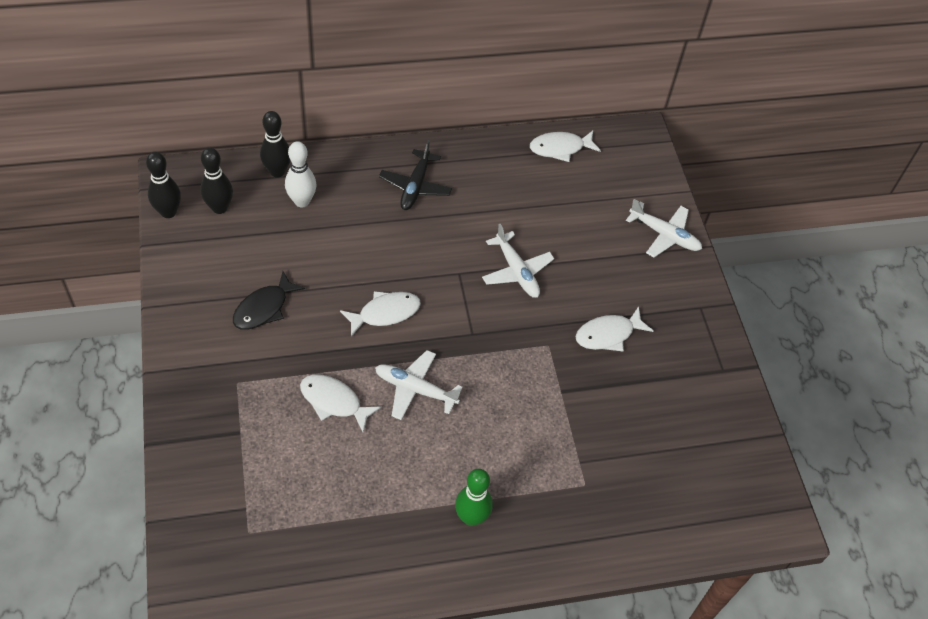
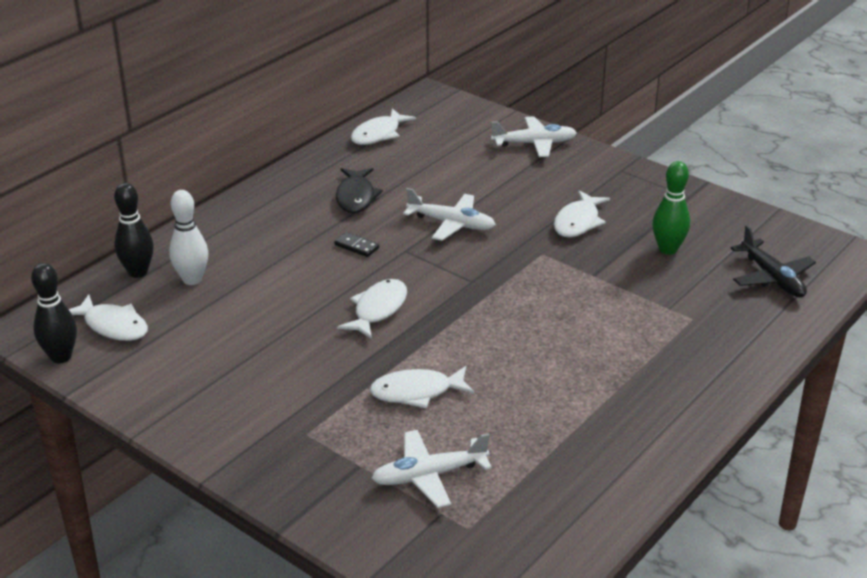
camera: 35 degrees left, 20 degrees down
(219, 208) = (113, 326): black bowling pin -> white fish
(264, 308) = (259, 369): black fish -> black fish (356, 197)
(415, 186) = (287, 217): black plane -> black plane (772, 278)
(415, 389) = (475, 342): white plane -> white plane (428, 475)
(431, 246) = (356, 246): none -> black domino
(471, 517) = (639, 392): green bowling pin -> green bowling pin (668, 249)

